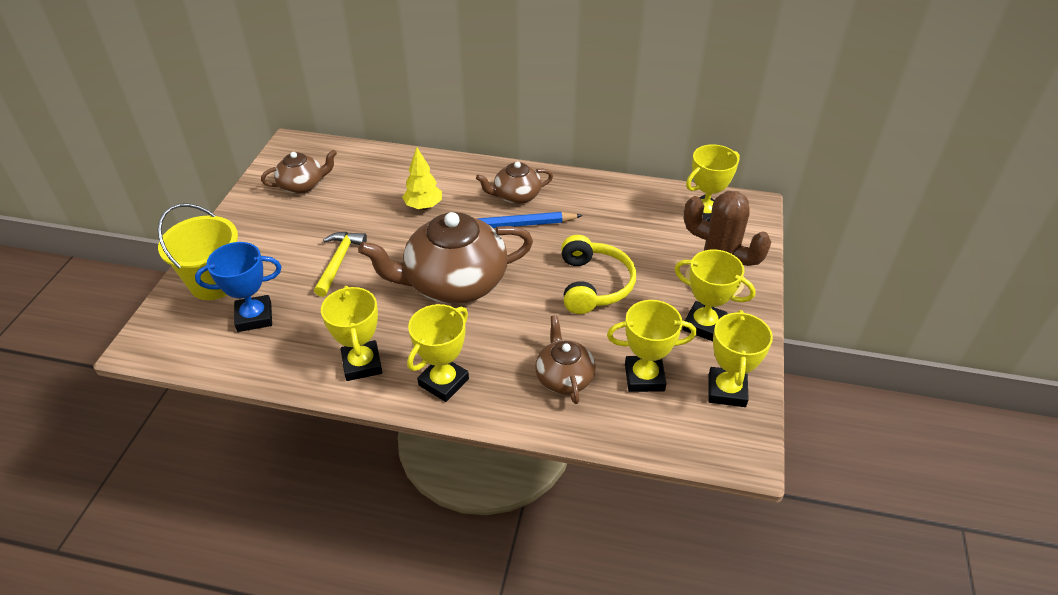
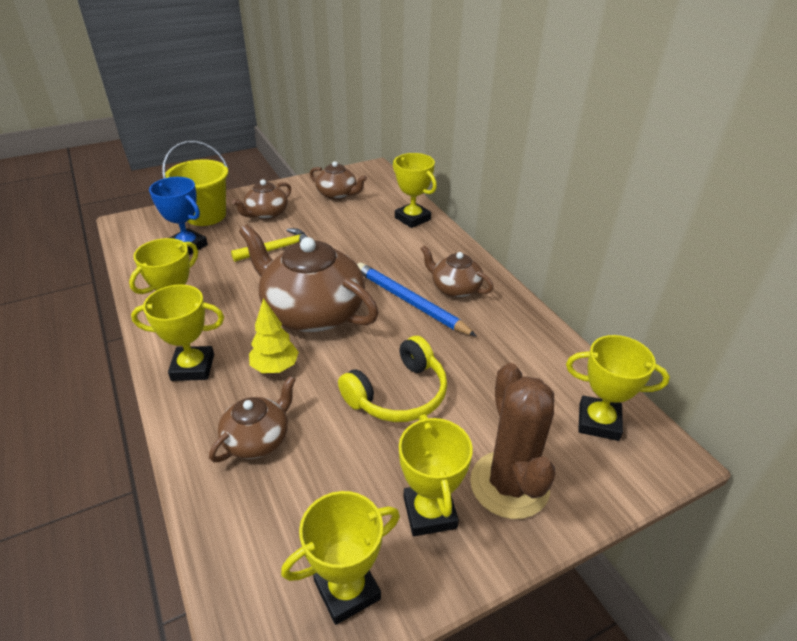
camera: 50 degrees right, 5 degrees down
(271, 242) = (266, 214): none -> brown teapot
(423, 206) = (381, 252): yellow tree -> yellow tree (275, 367)
(644, 377) = (306, 501): yellow trophy -> yellow trophy (412, 218)

